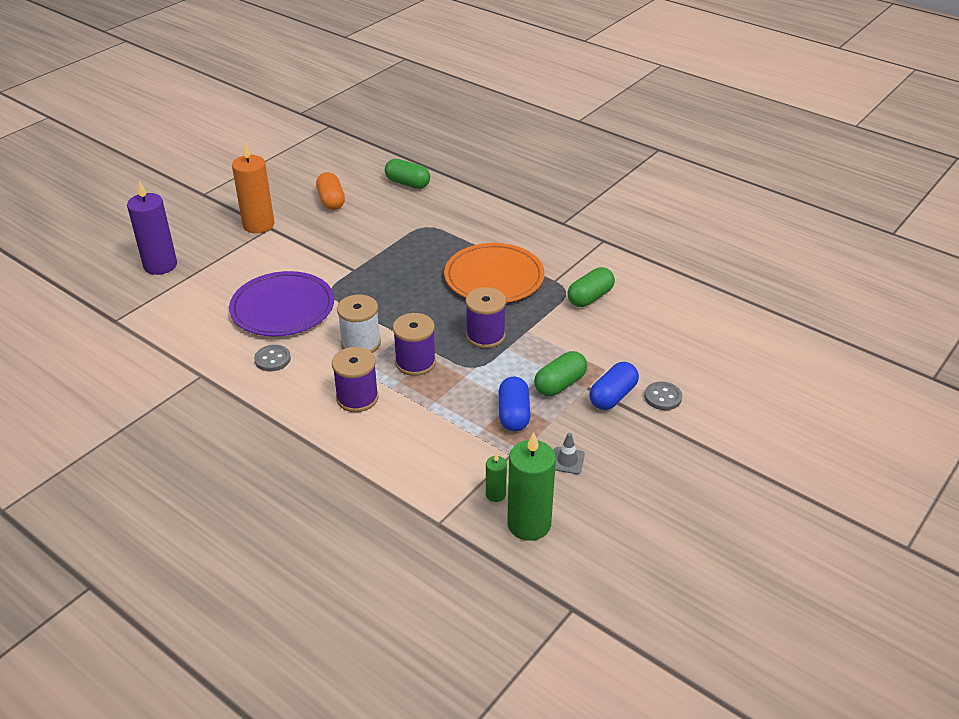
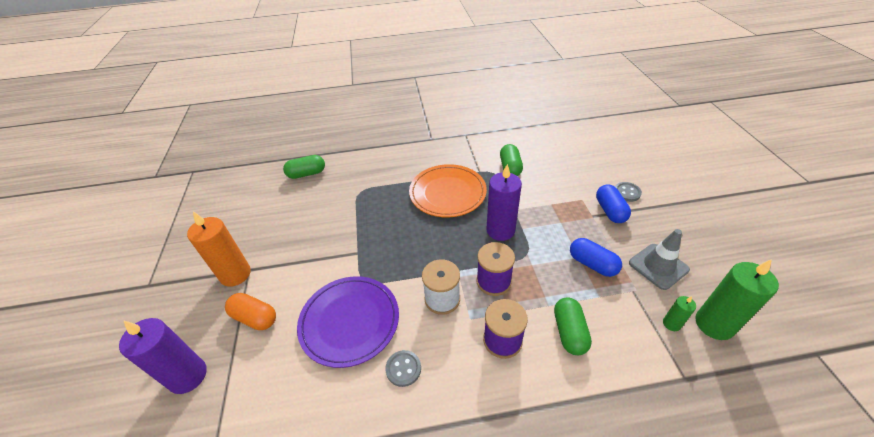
camera: 45 degrees left, 5 degrees up
(331, 201) = (269, 218): orange capsule -> orange capsule (255, 318)
(485, 336) = (500, 230): purple spool -> purple candle
(560, 384) = (579, 226): green capsule -> green capsule (569, 332)
(567, 460) = (658, 266): grey traffic cone -> grey traffic cone, size x1.81

